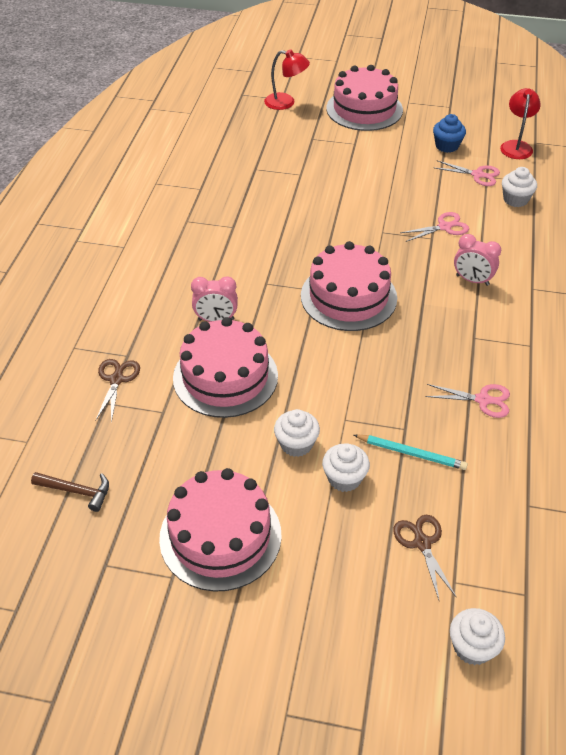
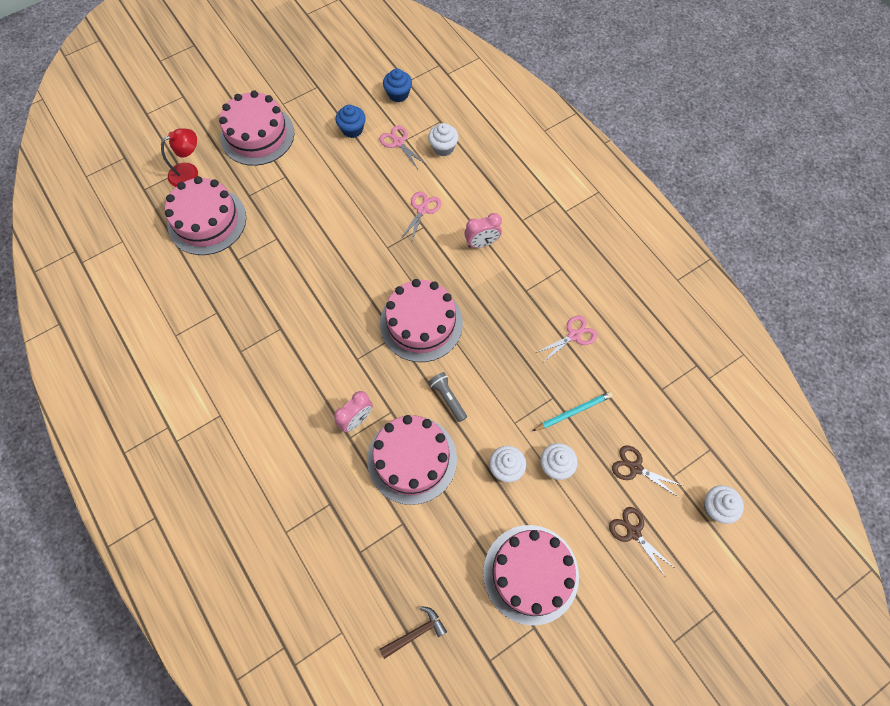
camera: 45 degrees left, 20 degrees up
(116, 380) = (345, 529): brown scissors -> brown scissors (633, 532)
(262, 135) = (207, 221): none -> pink cake
(307, 360) = (448, 398): none -> grey flashlight
(477, 175) = (398, 142): pink scissors -> pink scissors turned 105 degrees counterclockwise
(516, 146) = (398, 94): red lamp -> blue cupcake

